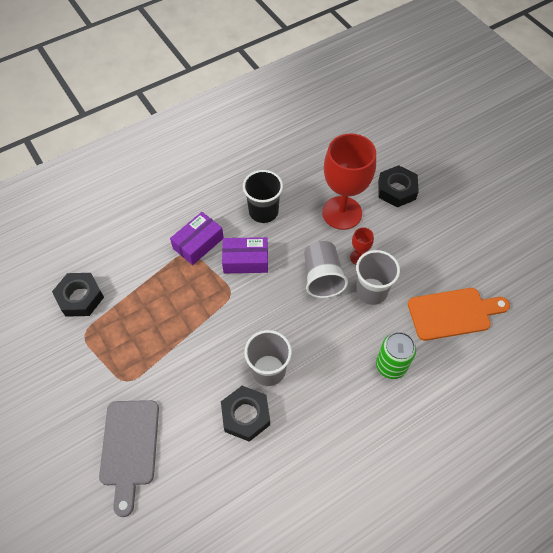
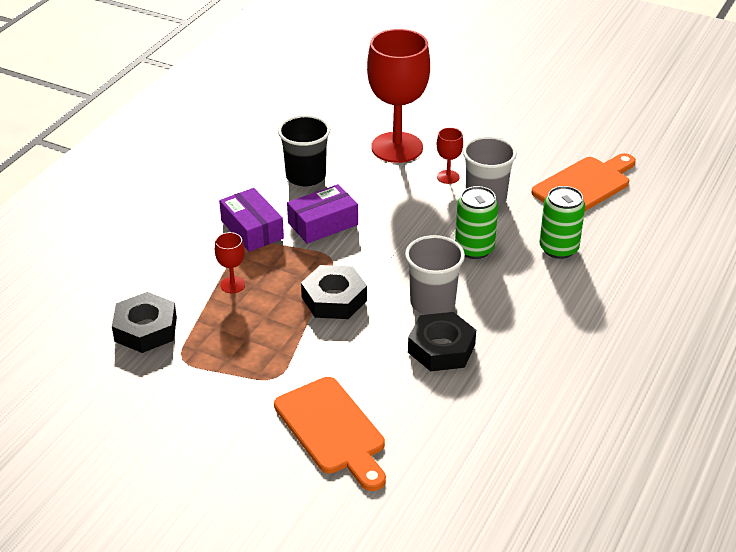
camera: 30 degrees left, 20 degrees down
(129, 448) = (332, 430): grey cutting board -> orange cutting board
(154, 286) = (232, 285): none -> red goblet
(198, 243) = (252, 229): purple box -> purple box turned 45 degrees counterclockwise
(322, 277) = (423, 207): grey cup -> none
(330, 335) = (474, 249): none -> green can
(396, 190) = (440, 109): black nut -> black nut (334, 299)

